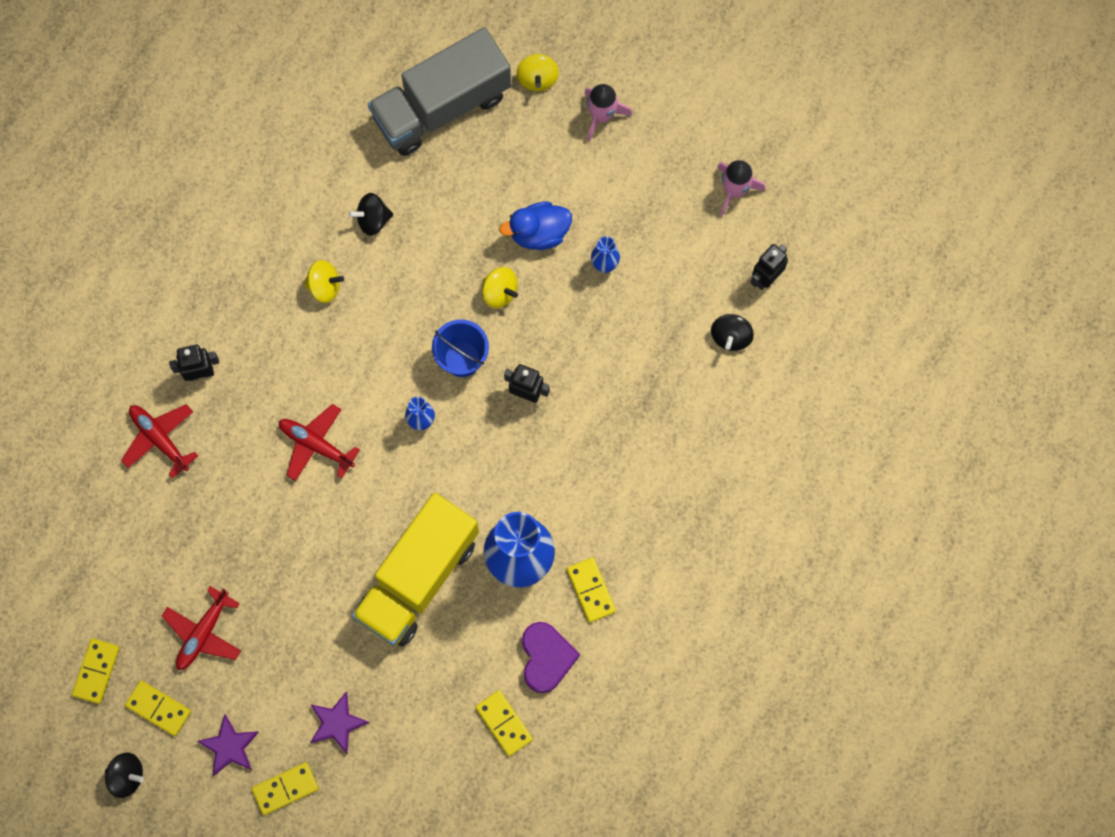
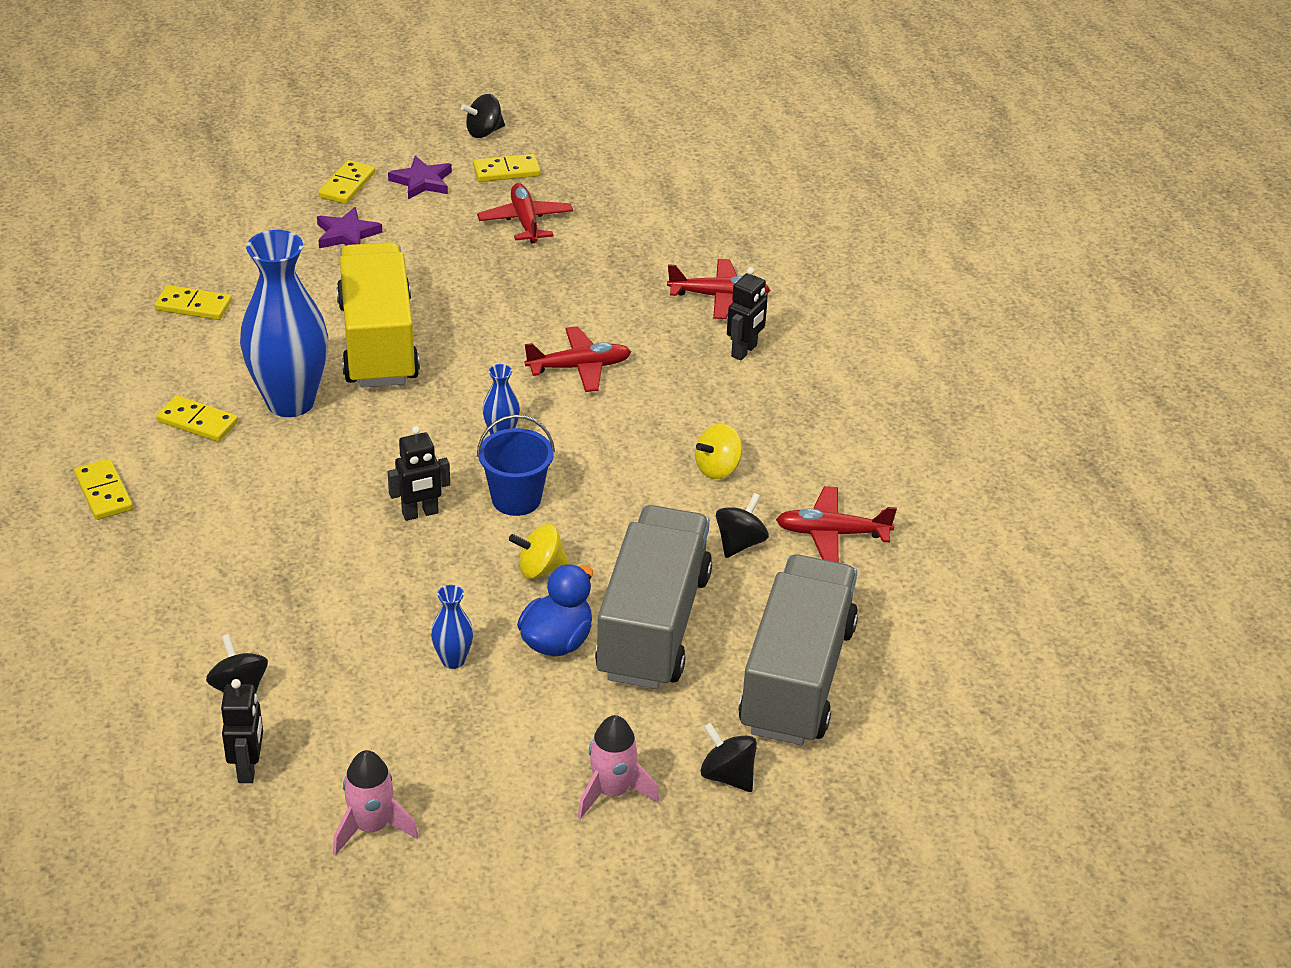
camera: 135 degrees right, 35 degrees down
(96, 671) = (582, 163): yellow domino -> yellow domino (103, 492)
(315, 184) = (832, 533): none -> red plane
(478, 201) = (653, 625): none -> grey truck
(537, 79) = (727, 775): yellow spinning top -> black spinning top
(546, 658) = (195, 360): purple heart -> none

